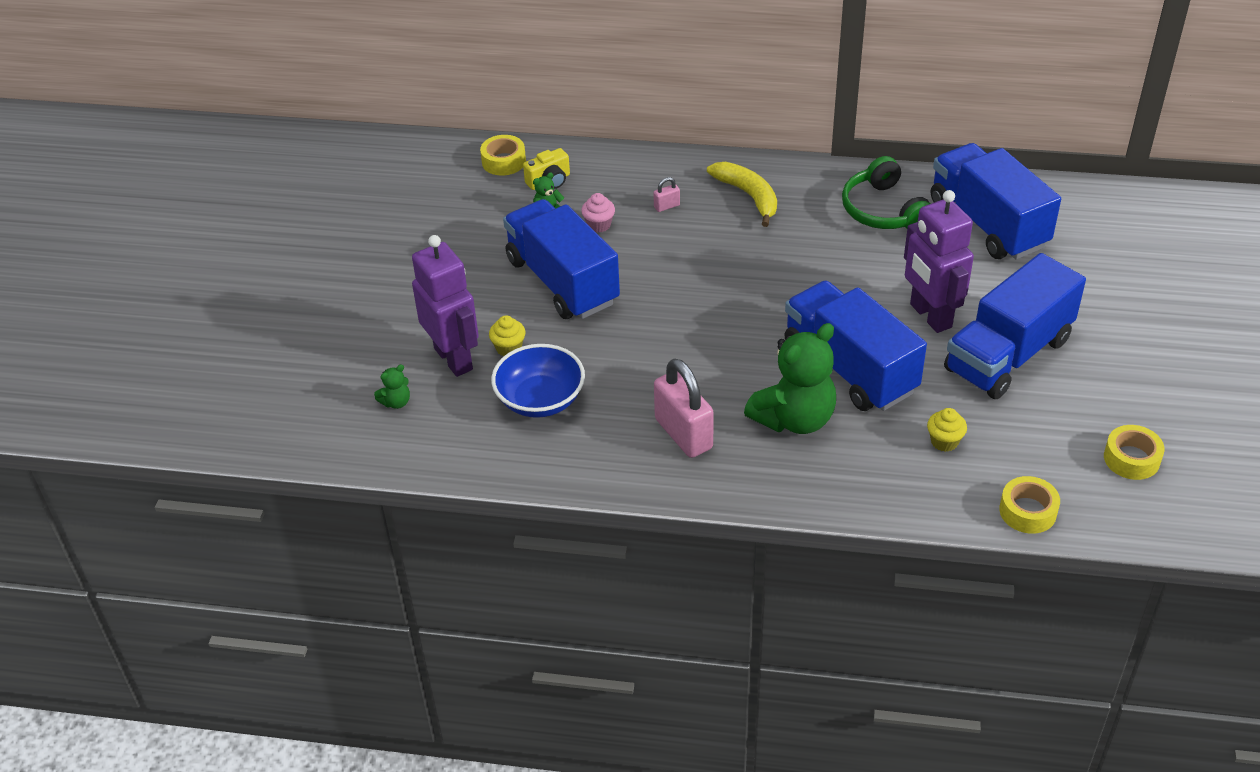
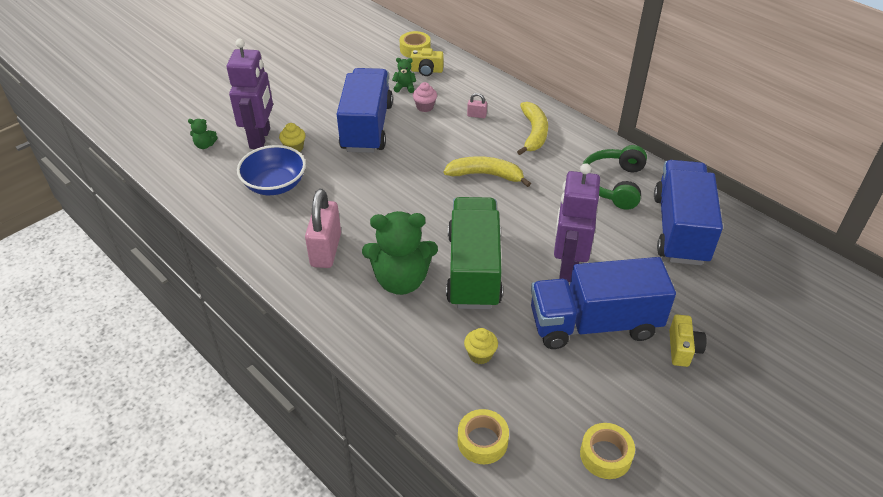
camera: 35 degrees right, 0 degrees up
(751, 267) = (485, 175): none -> yellow banana
(849, 368) = (473, 270): blue truck -> green truck
(1099, 333) = (682, 349): none -> yellow camera

